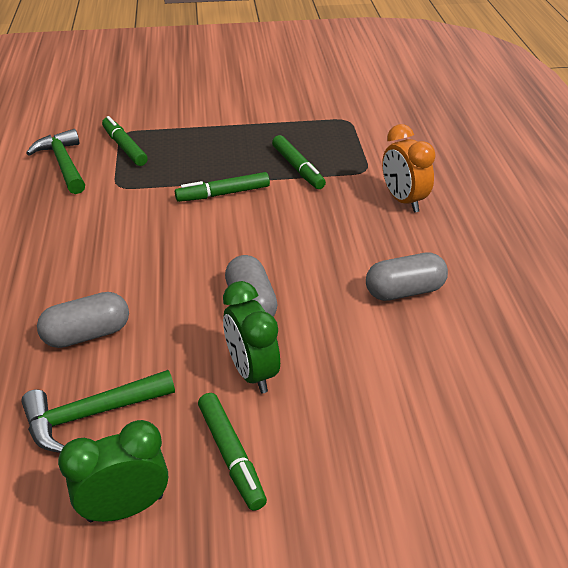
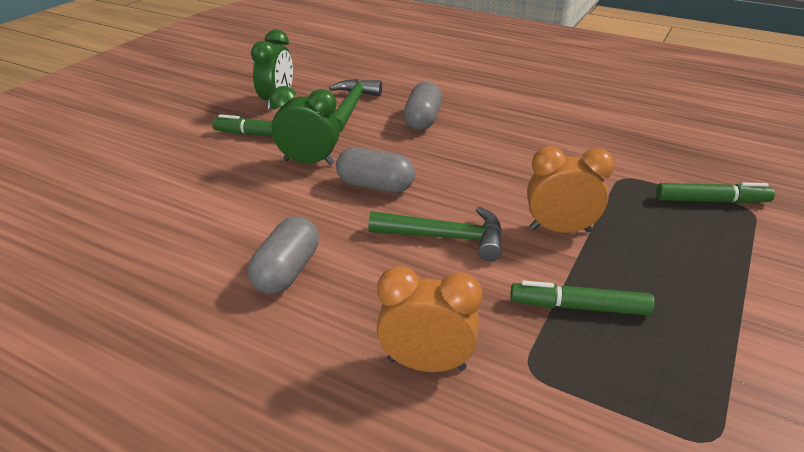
camera: 125 degrees right, 5 degrees down
(63, 164) = (689, 160): green hammer -> green hammer (446, 237)
(223, 194) = (560, 230): green marker -> orange clock

